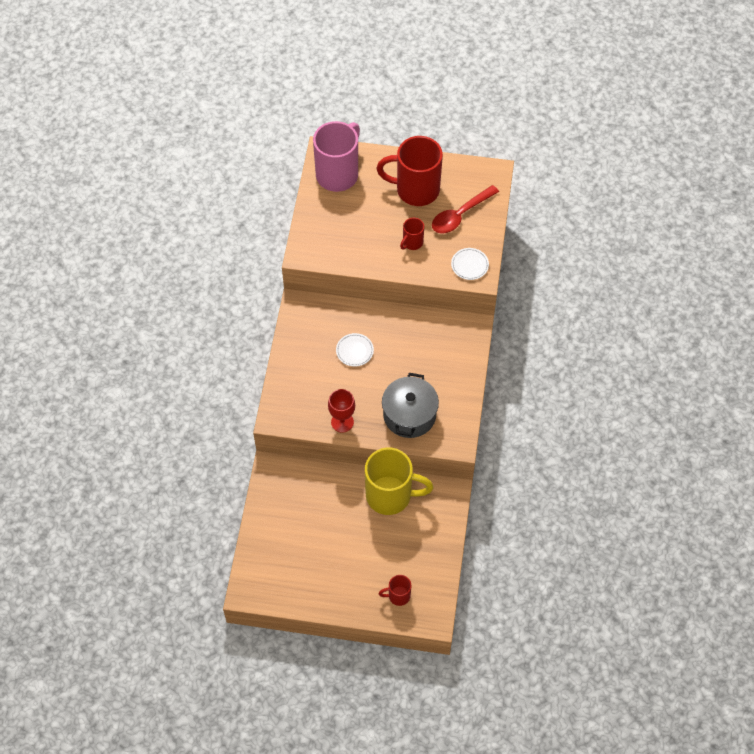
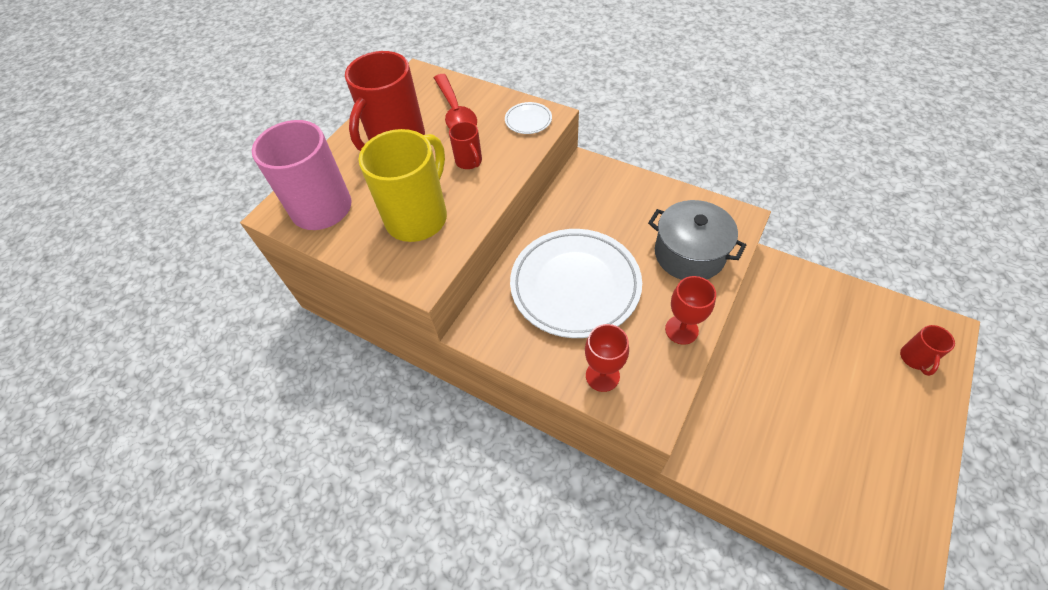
camera: 65 degrees left, 5 degrees down
(292, 385) = (602, 376): none -> red goblet
(354, 351) = (575, 286): white plate -> white plate, size x2.48
(390, 495) = (765, 326): yellow mug -> yellow mug (418, 217)

